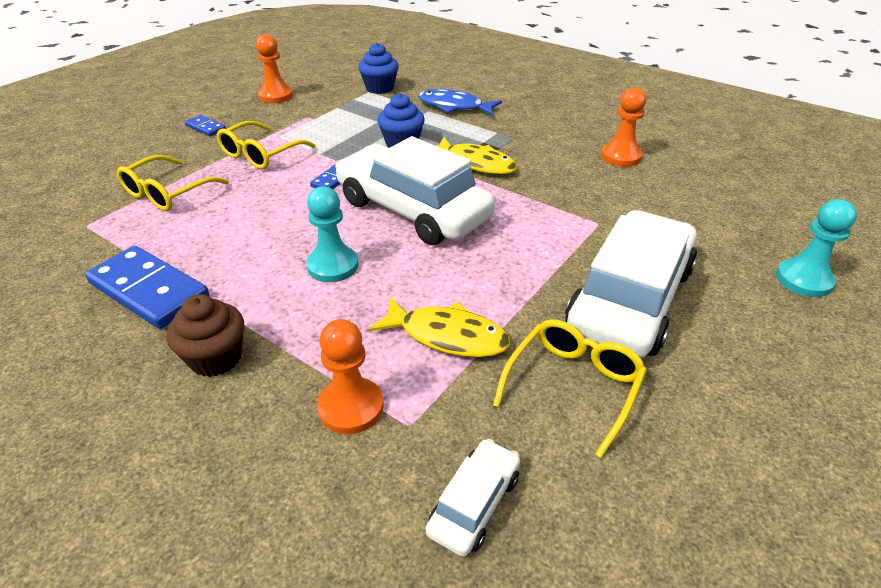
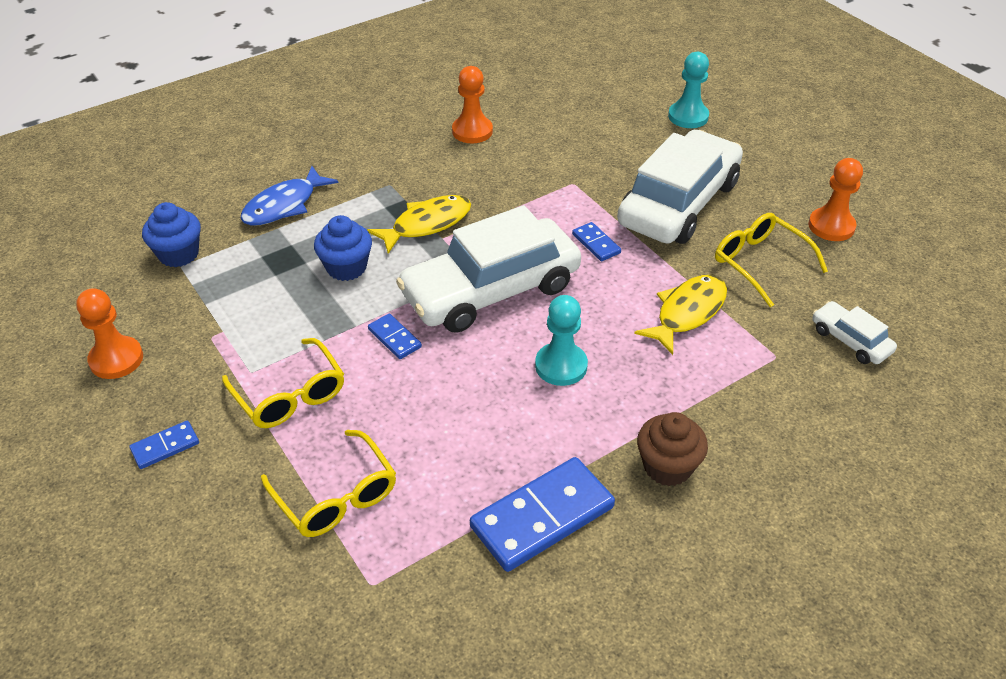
camera: 70 degrees left, 5 degrees up
(351, 407) = (751, 385): orange pawn -> orange pawn (831, 226)
(516, 254) = (596, 243): none -> blue domino
(630, 299) = (678, 203): white car -> white car turned 75 degrees clockwise

